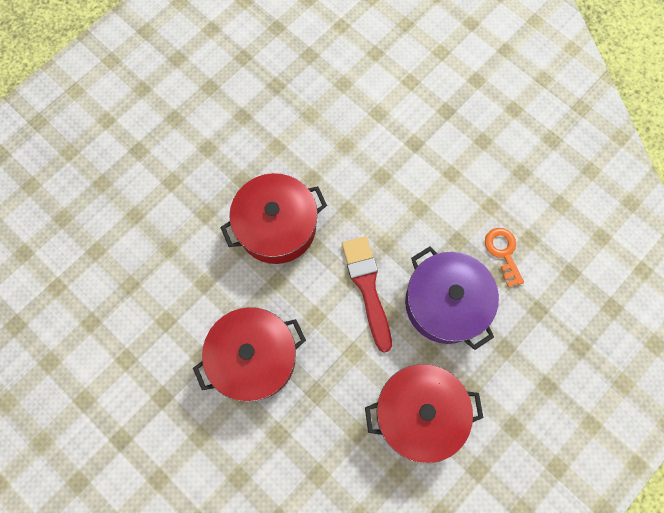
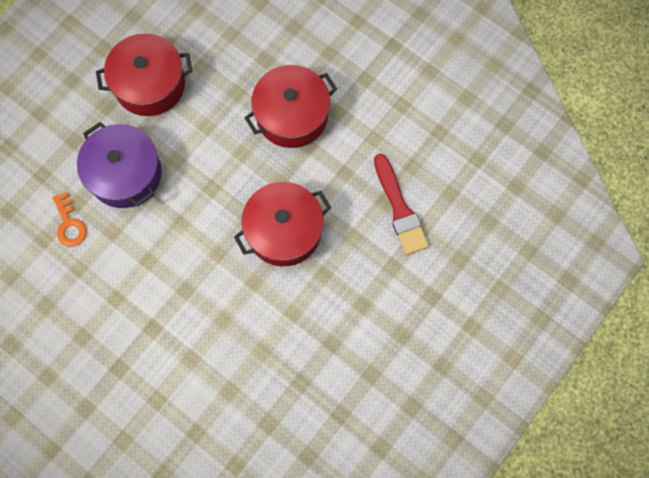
camera: 175 degrees right, 0 degrees up
(367, 288) = (196, 182): red brush -> red brush (399, 209)

